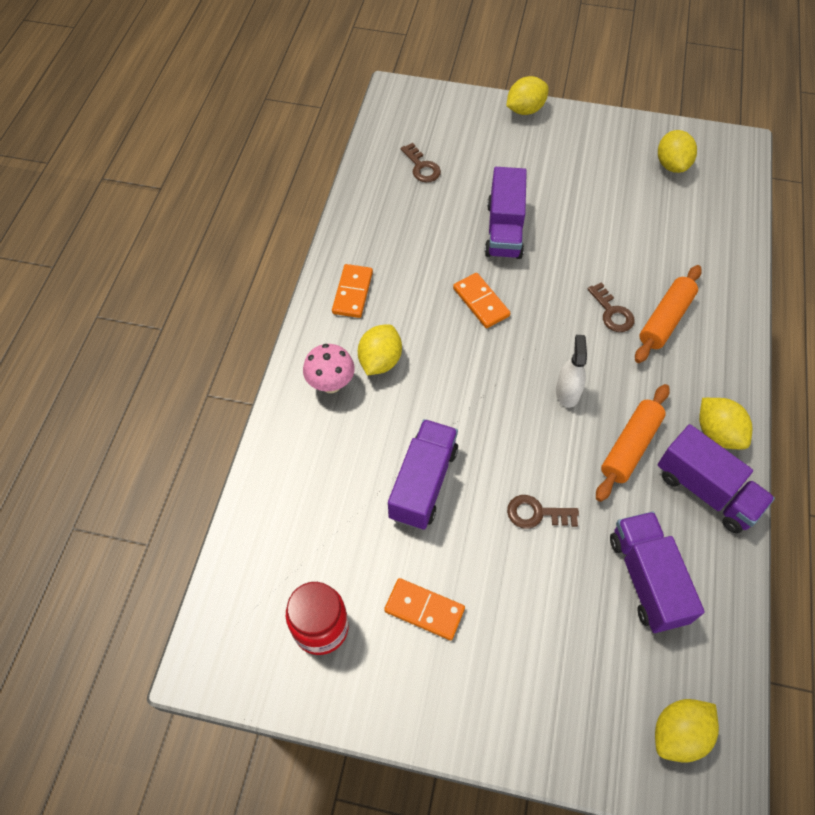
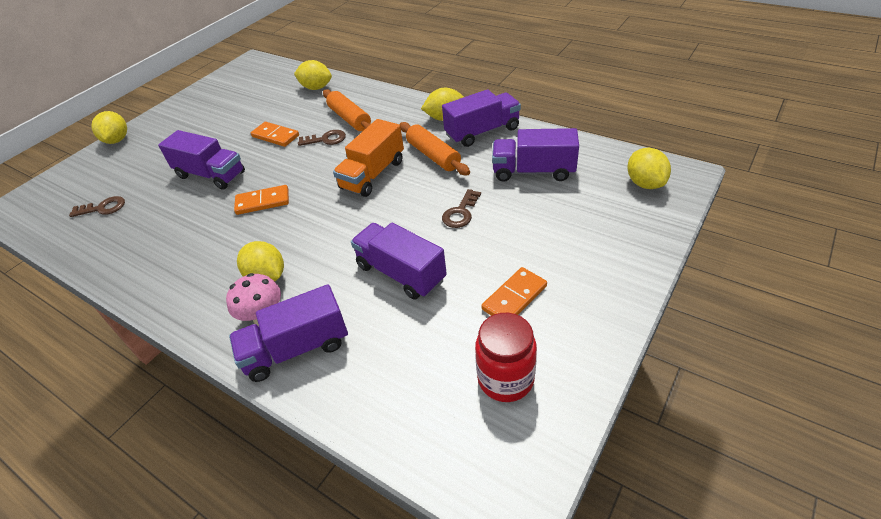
camera: 65 degrees left, 15 degrees down
(306, 428) = (296, 349): none -> purple truck
(352, 292) = (182, 282): orange domino -> orange domino (275, 136)
(567, 392) = (373, 174): white spray bottle -> orange truck
(671, 165) = (237, 88): yellow lemon -> yellow lemon (316, 88)

